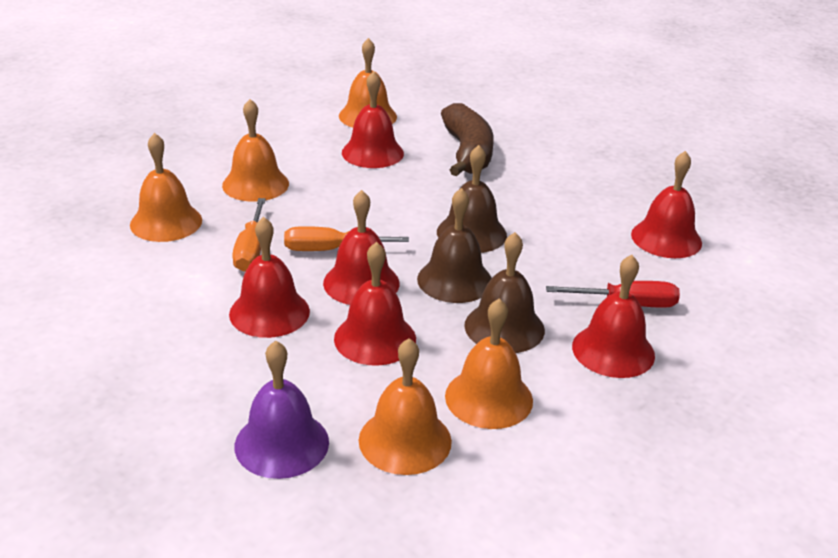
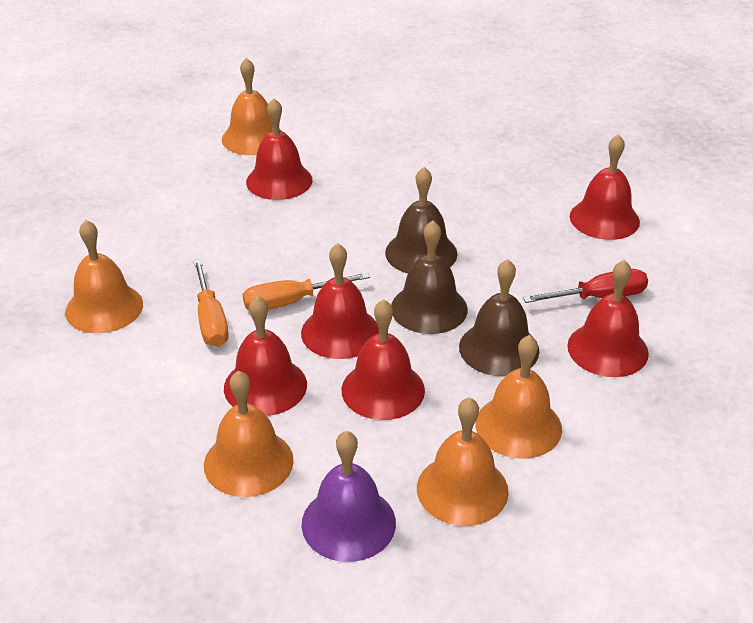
camera: 15 degrees left, 5 degrees up
(255, 184) = (176, 243): orange bell -> orange bell (248, 462)
(467, 153) = (374, 161): brown banana -> none

